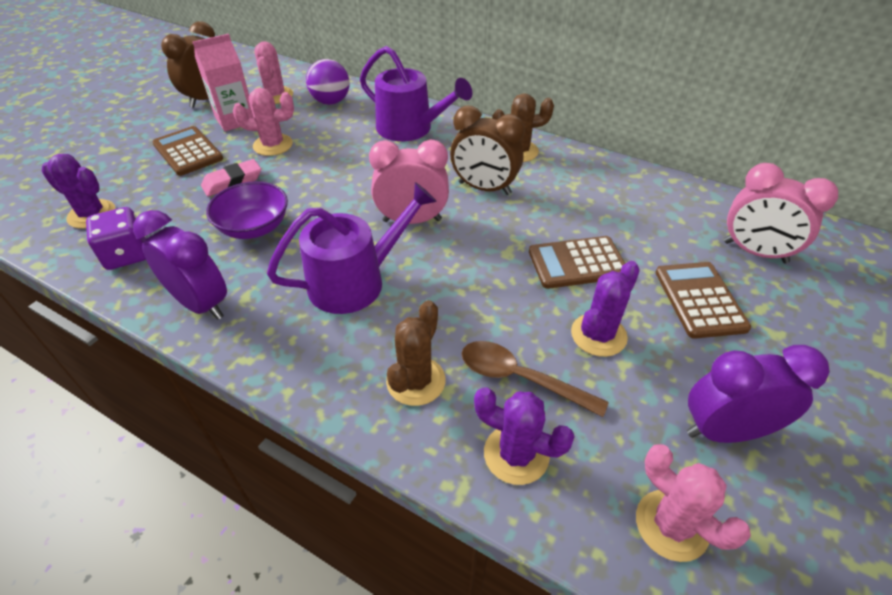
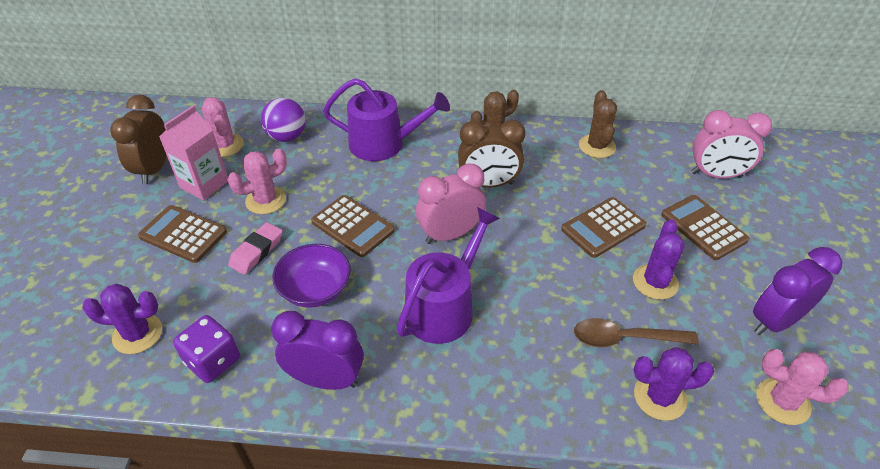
camera: 25 degrees left, 0 degrees up
(328, 186) = (353, 226): none -> brown calculator
(416, 381) = (553, 372): brown cactus -> brown cactus (597, 146)

